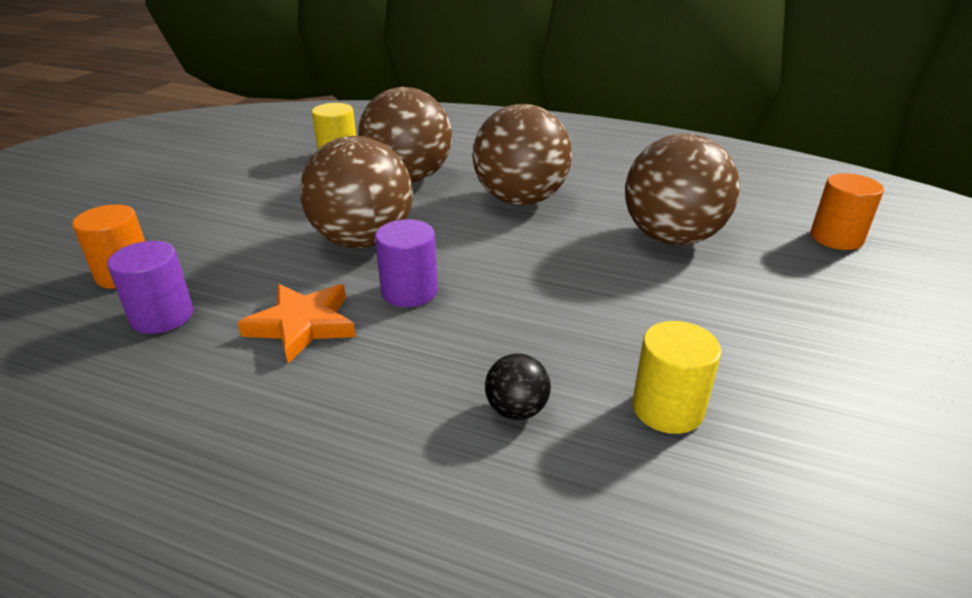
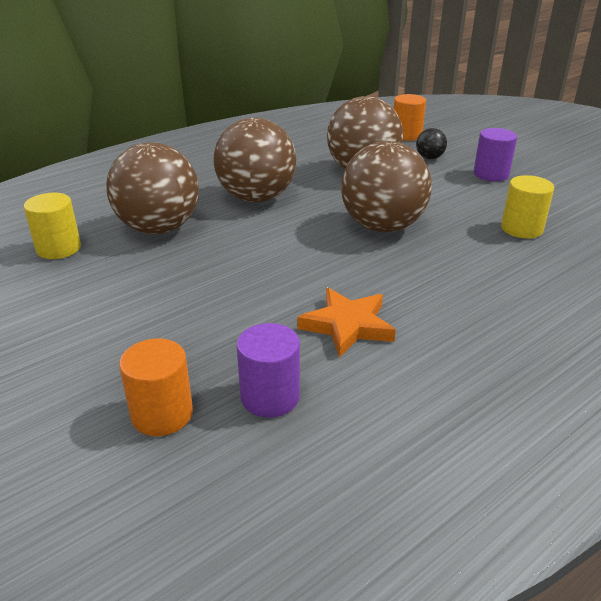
camera: 60 degrees left, 0 degrees up
(363, 241) = (244, 273): brown ball -> brown ball (382, 227)
(409, 292) = (341, 271): purple cylinder -> purple cylinder (491, 174)
(516, 410) = (498, 270): black ball -> black ball (429, 158)

